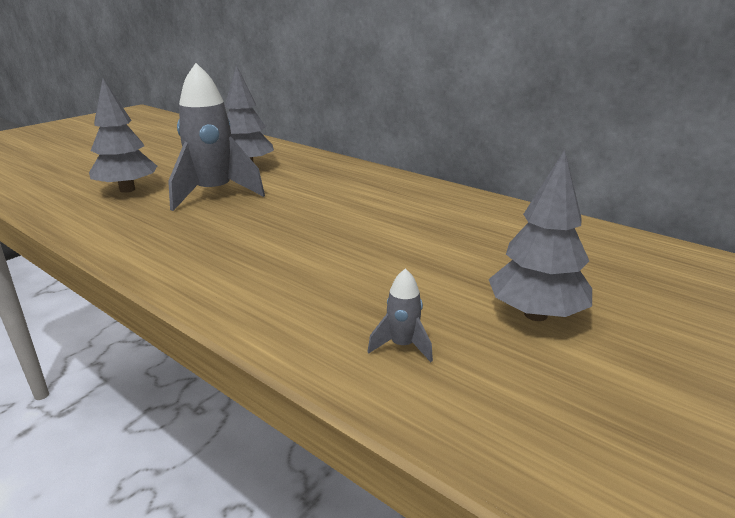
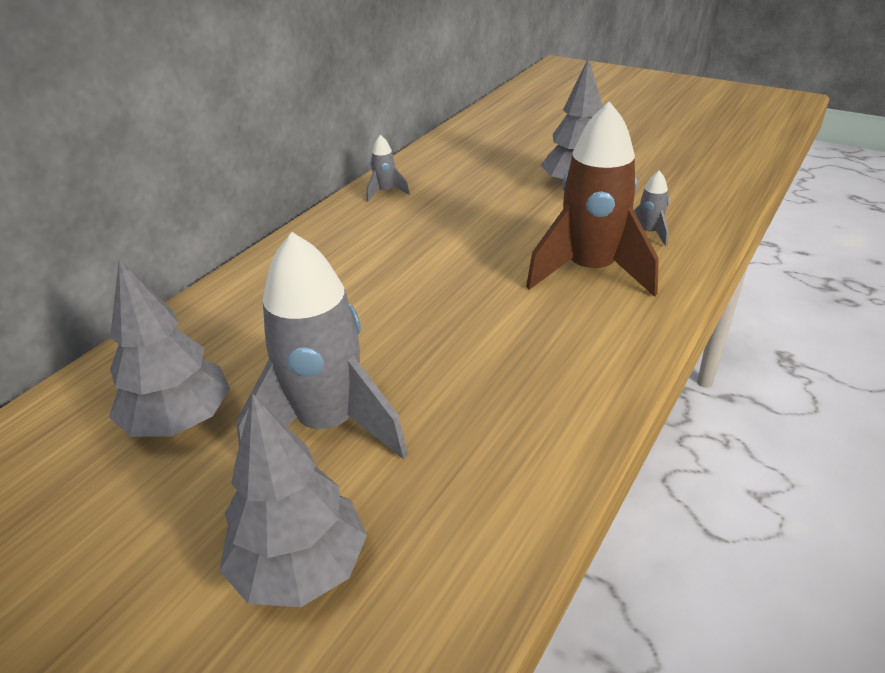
camera: 95 degrees left, 10 degrees up
(332, 293) = (590, 271): none -> brown rocket
(508, 213) = (385, 192): none -> grey rocket

